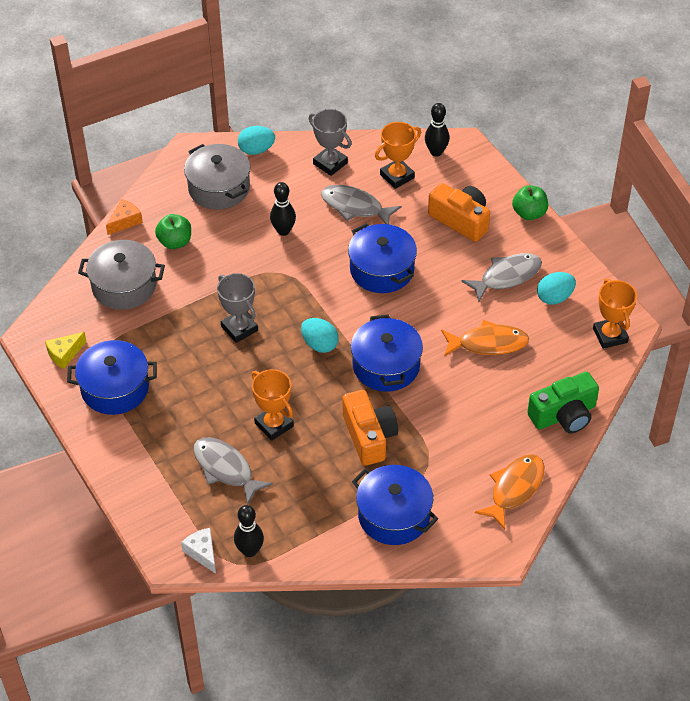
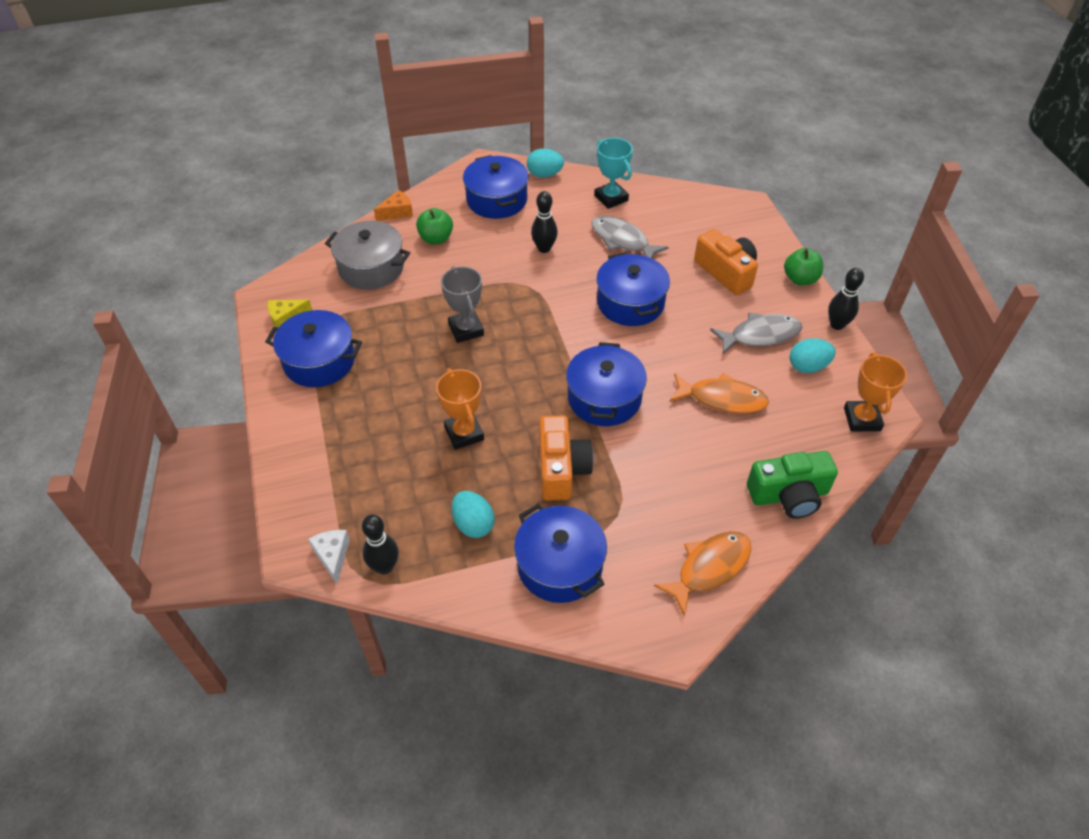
camera: 15 degrees right, 0 degrees up
(219, 188) = (496, 200): grey pot -> blue pot
(225, 469) = (395, 469): grey fish -> none
(319, 344) = (541, 362): turquoise egg -> turquoise egg (473, 524)
(330, 163) = (611, 198): grey trophy -> turquoise trophy
(397, 176) = (673, 221): orange trophy -> none
(436, 152) = (719, 206): black bowling pin -> black bowling pin (837, 325)

